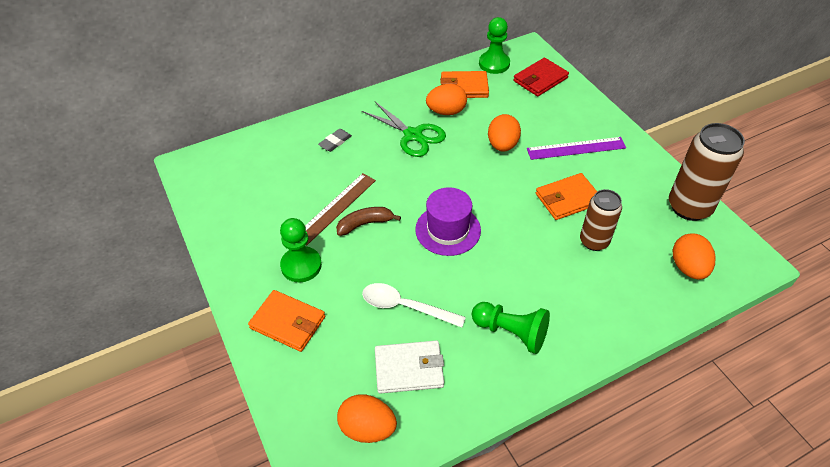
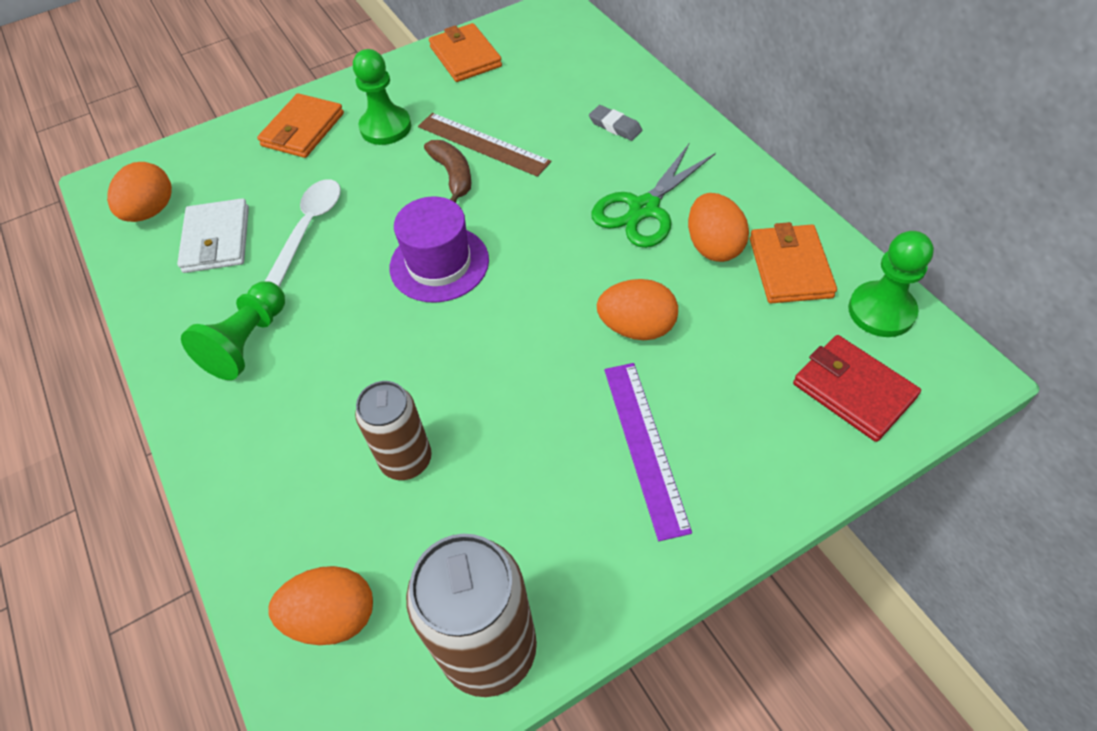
camera: 90 degrees right, 5 degrees up
(568, 199) = (507, 425): orange wallet -> orange wallet (465, 57)

